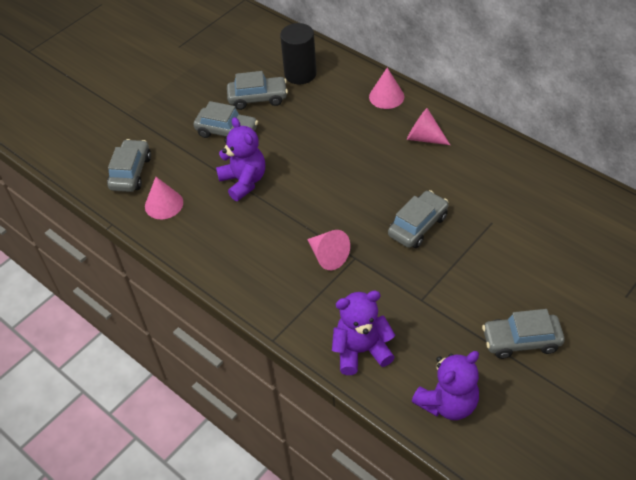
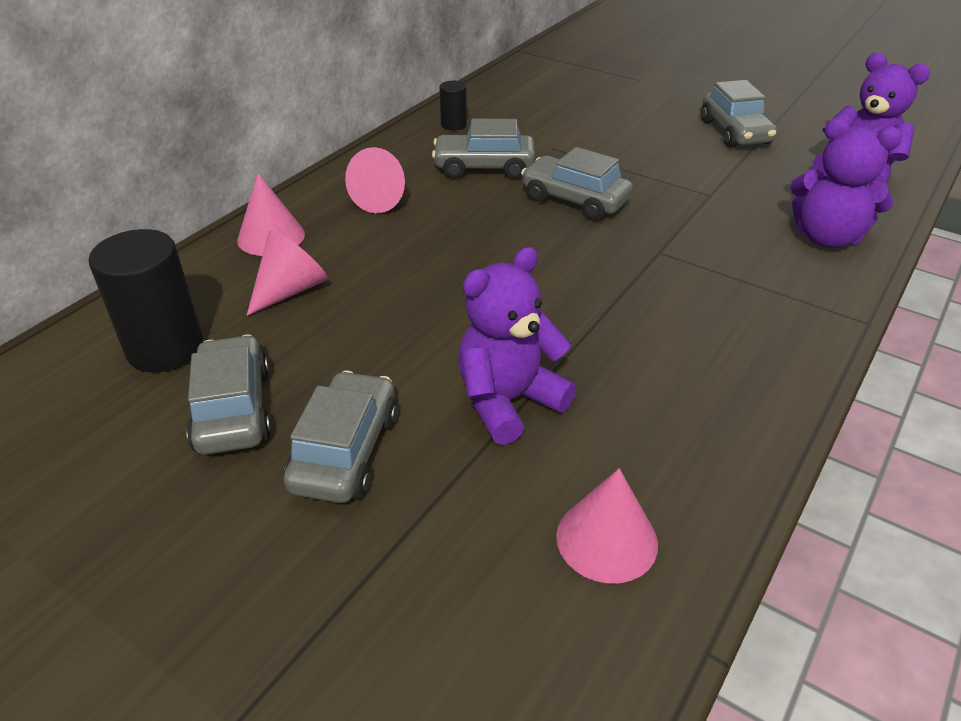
camera: 100 degrees left, 10 degrees down
(131, 172) = (504, 647): grey car -> grey car (484, 167)
(328, 256) = (666, 278): pink cone -> pink cone (290, 290)
(361, 350) = (826, 238): purple teddy bear -> purple teddy bear turned 45 degrees counterclockwise
(527, 171) = (453, 124): none -> black cylinder

